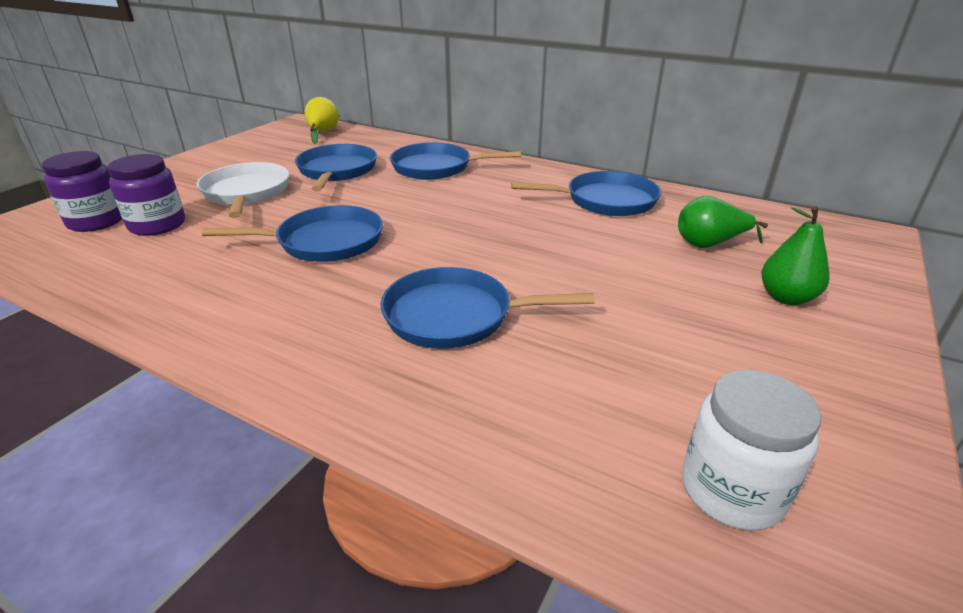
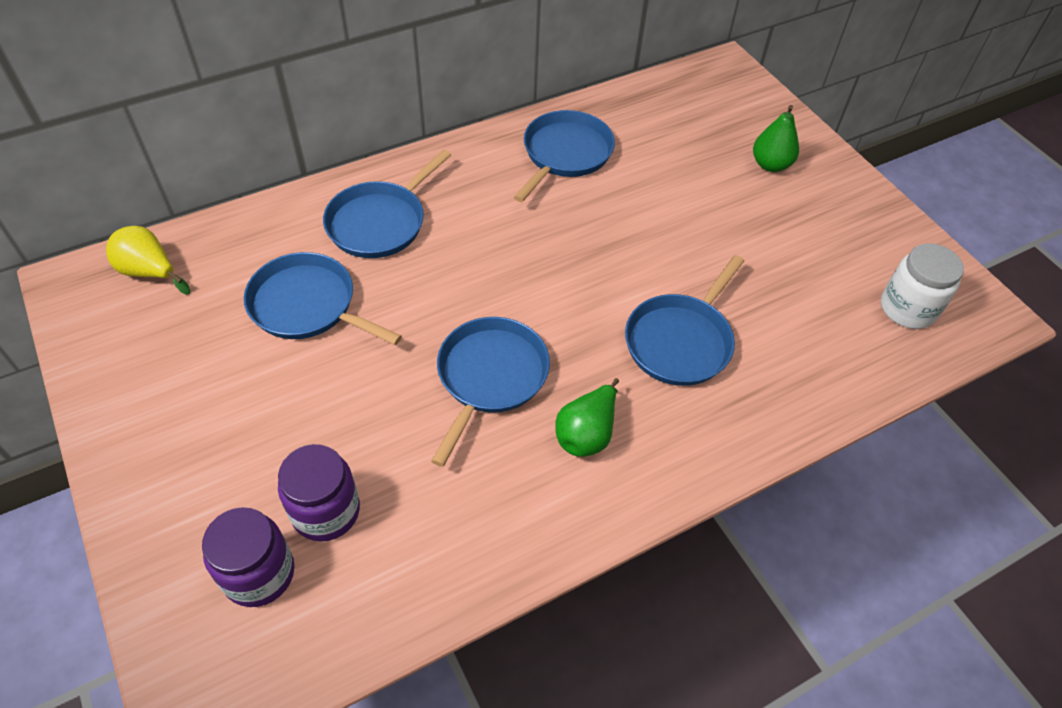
camera: 60 degrees left, 20 degrees up
(246, 193) = (299, 406): white pan -> none
(709, 244) = (681, 149): green pear -> green pear (586, 433)

